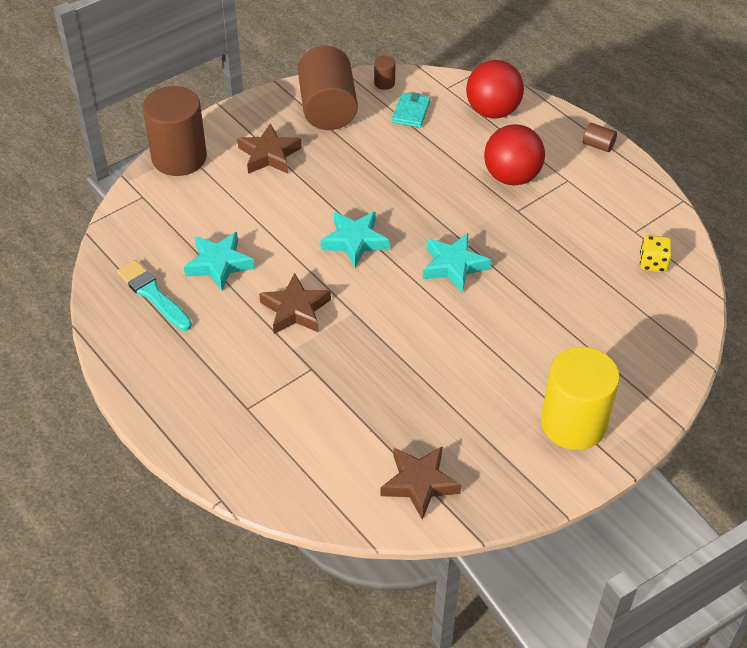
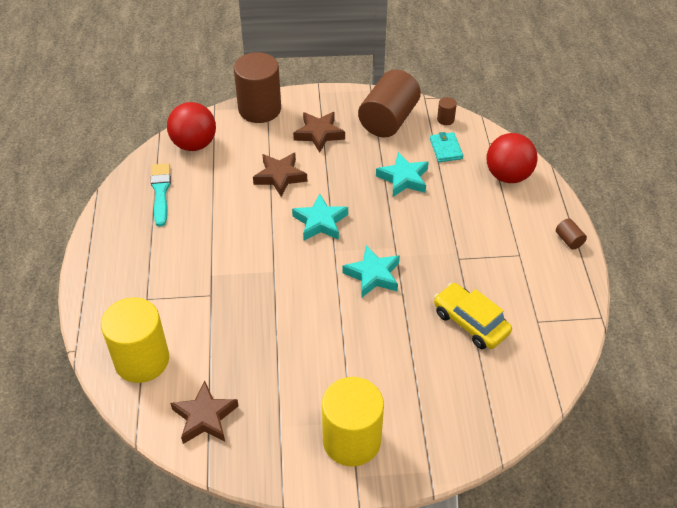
camera: 35 degrees right, 0 degrees up
(219, 264) = (218, 192): turquoise star -> turquoise star (403, 178)
(295, 310) = (237, 249): brown star -> brown star (280, 177)
(302, 468) = (142, 360): none -> yellow cylinder
(411, 112) = (445, 149): turquoise wallet -> turquoise wallet turned 60 degrees counterclockwise
(511, 177) = (477, 231): red ball -> red ball (194, 144)
(580, 263) = (470, 322): none -> yellow car
(653, 263) = (529, 354): yellow dice -> none

